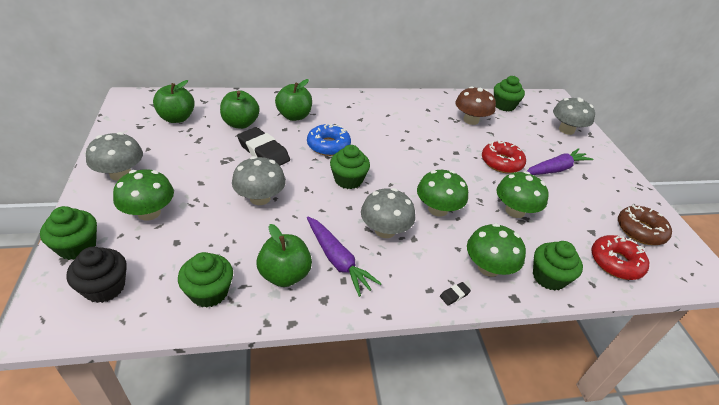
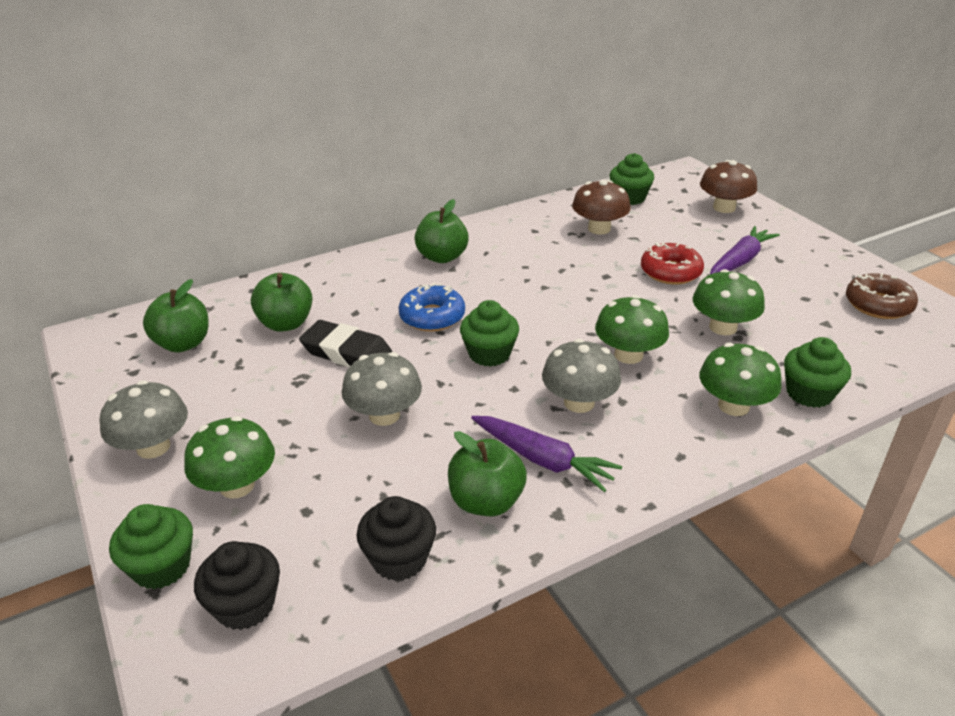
camera: 15 degrees left, 5 degrees down
(209, 292) = (399, 559): green cupcake -> black cupcake
(294, 116) = (357, 291): green apple -> green apple (442, 257)
(454, 295) = (714, 452): black eraser -> none
(566, 130) = (724, 208): grey mushroom -> brown mushroom
(615, 262) = (873, 351): red donut -> none

